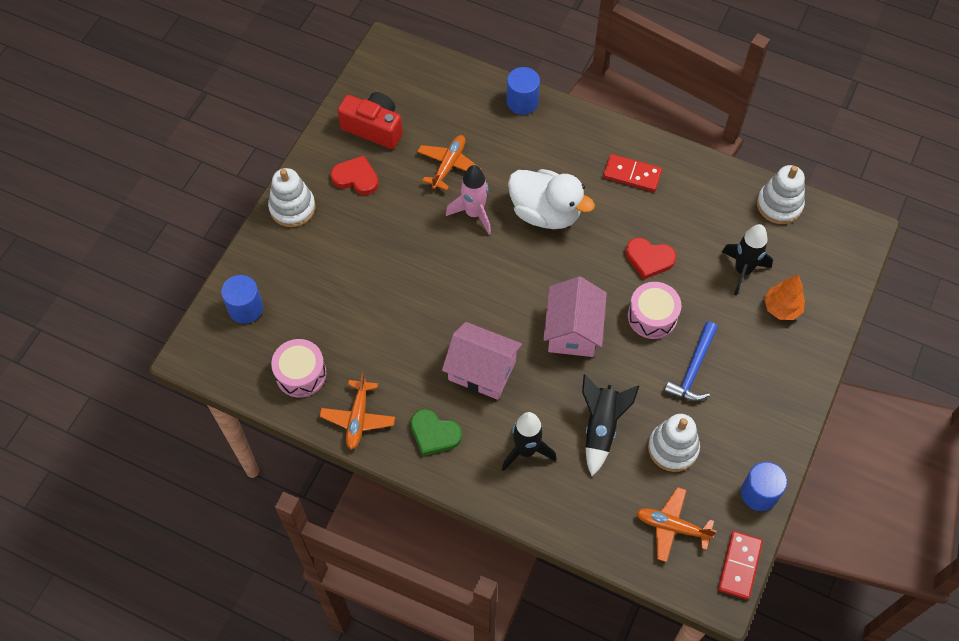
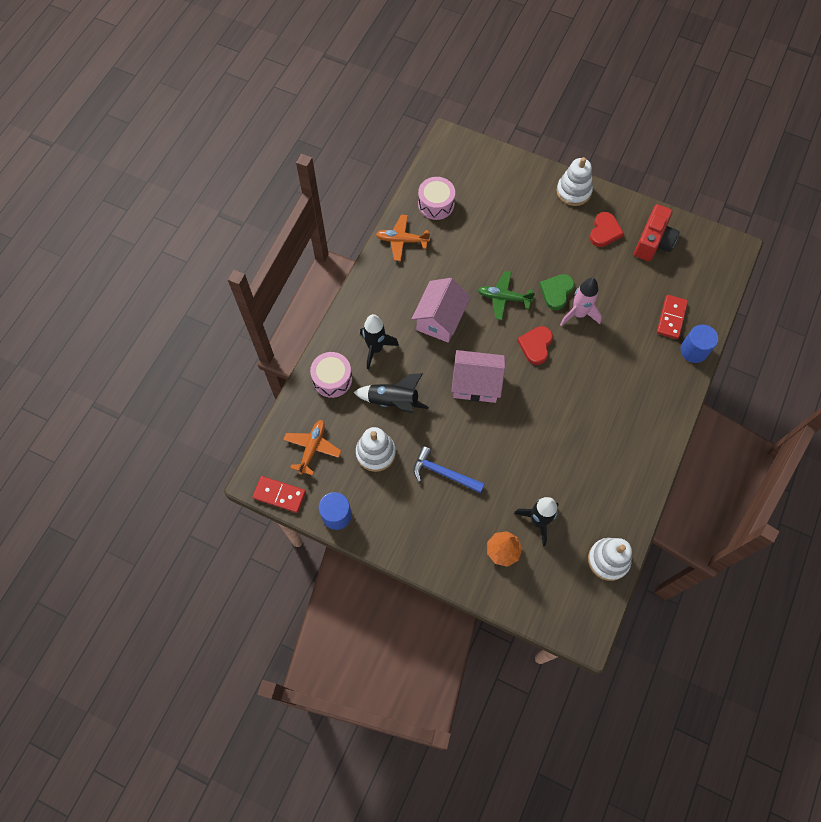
camera: 90 degrees right, 5 degrees up
(245, 308) = (487, 168): blue cylinder -> none
(434, 434) = (389, 288): green heart -> green heart (556, 292)
(448, 165) = (623, 295): orange plane -> none
(450, 295) = (503, 298): none -> green plane
(545, 212) = (584, 366): white duck -> none
(632, 174) = (628, 436): red domino -> red domino (671, 318)
(649, 259) = (545, 445): red heart -> red heart (535, 346)
(652, 316) = (491, 444): pink drum -> pink drum (332, 379)

